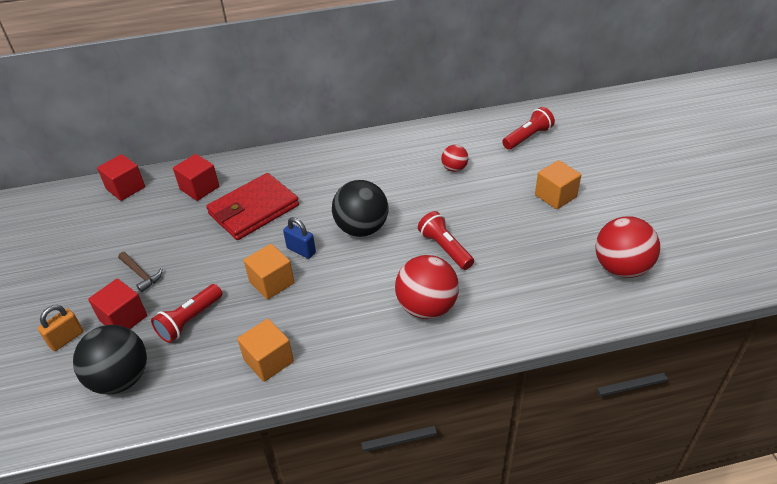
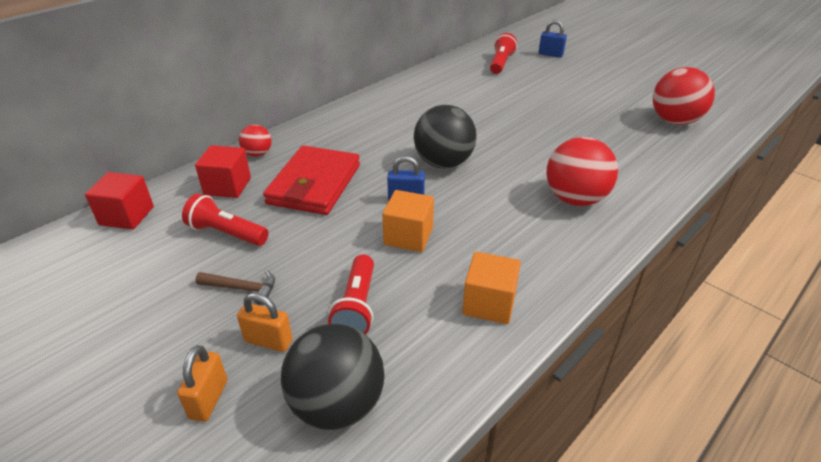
camera: 35 degrees left, 5 degrees down
(123, 318) = (268, 341): red cube -> orange padlock
(445, 248) = (534, 153): red flashlight -> red flashlight (226, 233)
(454, 168) = (469, 98): red ball -> red ball (258, 154)
(555, 196) = (570, 92): orange cube -> none
(591, 142) = (550, 54): none -> blue padlock

